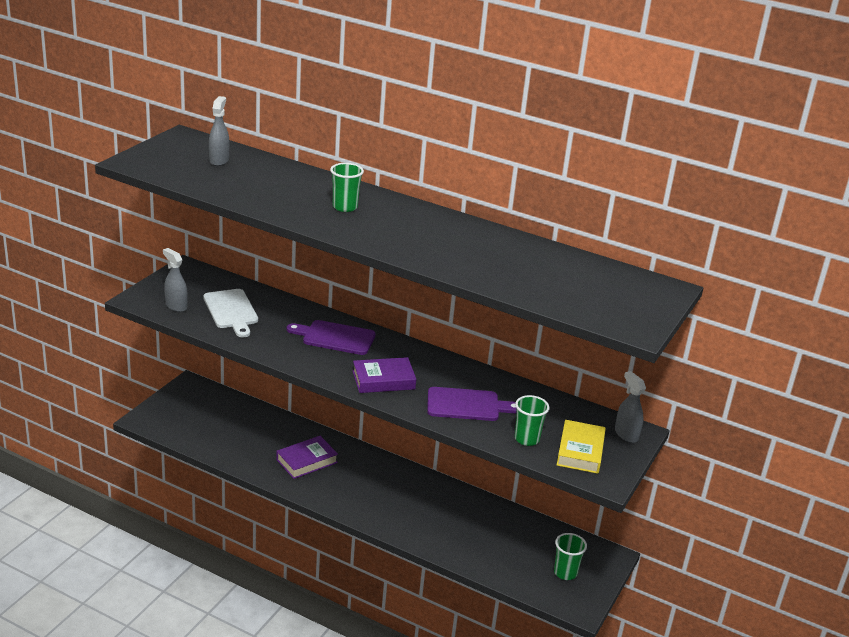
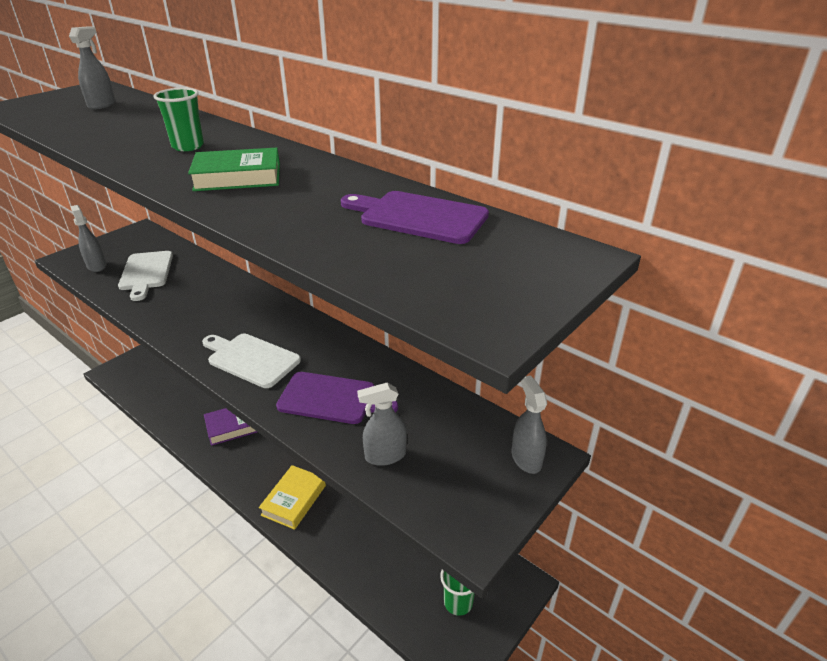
camera: 15 degrees right, 5 degrees up
(335, 337) = (231, 305): purple cutting board -> purple cutting board (418, 217)
(383, 380) = (251, 359): purple book -> white cutting board
(411, 236) = (238, 177): none -> green book
(527, 439) = (385, 456): green cup -> grey spray bottle
(580, 451) = (451, 482): yellow book -> yellow book (294, 500)

